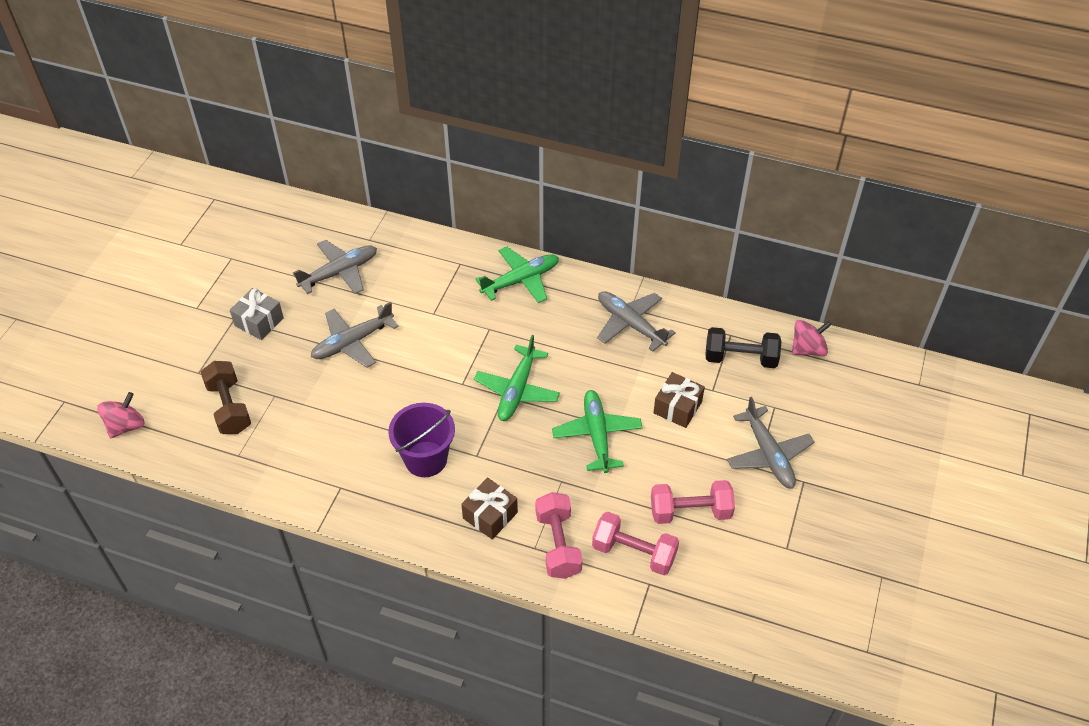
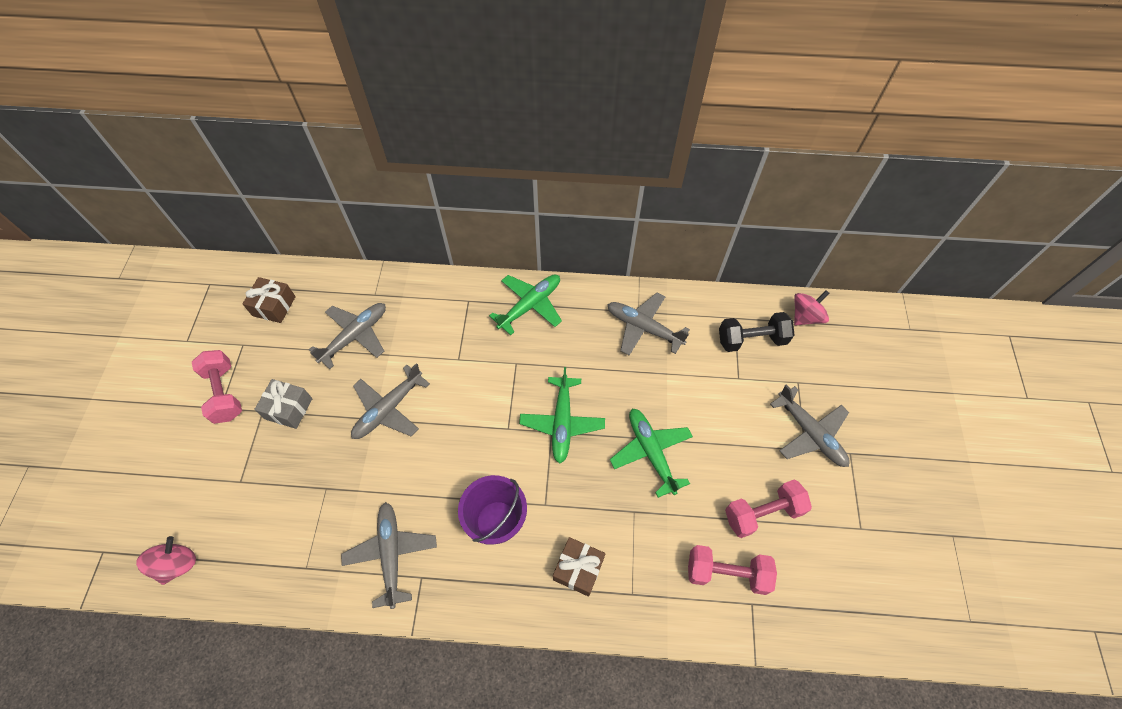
camera: 15 degrees left, 10 degrees up
(229, 407) = (282, 514): brown dumbbell -> none
(319, 462) = (391, 554): none -> grey plane
(558, 544) = (653, 584): pink dumbbell -> pink dumbbell (224, 393)
(677, 407) = (714, 404): brown gift -> brown gift (274, 306)

